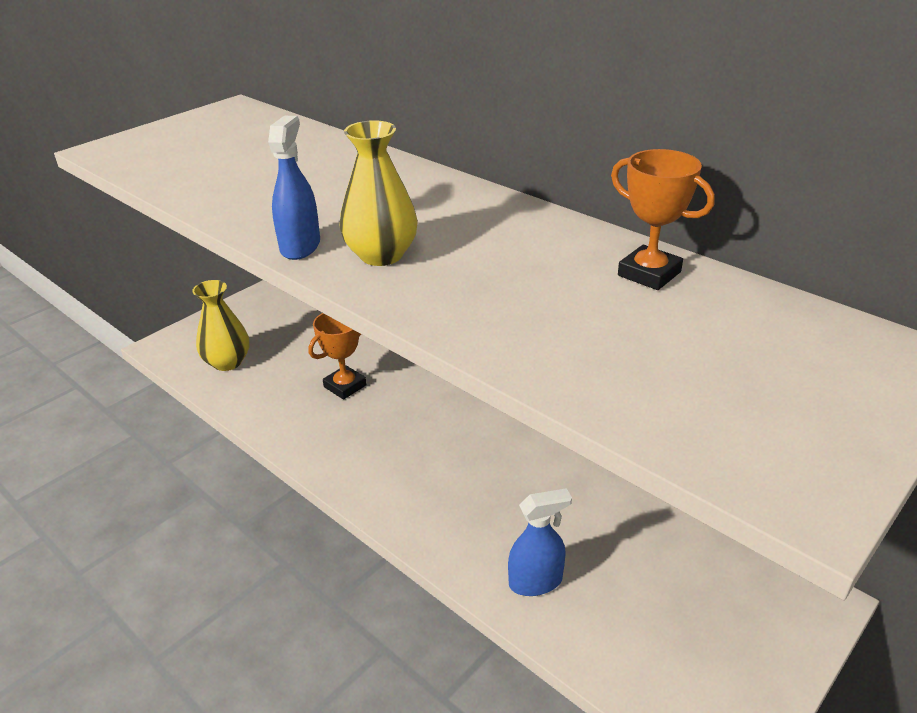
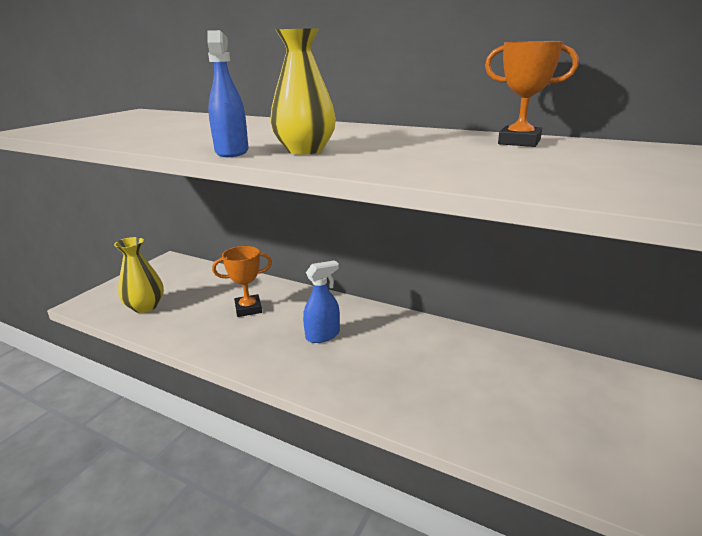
camera: 15 degrees left, 10 degrees down
(345, 386) = (248, 309): orange trophy -> orange trophy turned 45 degrees clockwise
(535, 582) = (459, 415): blue spray bottle -> blue spray bottle (323, 335)

